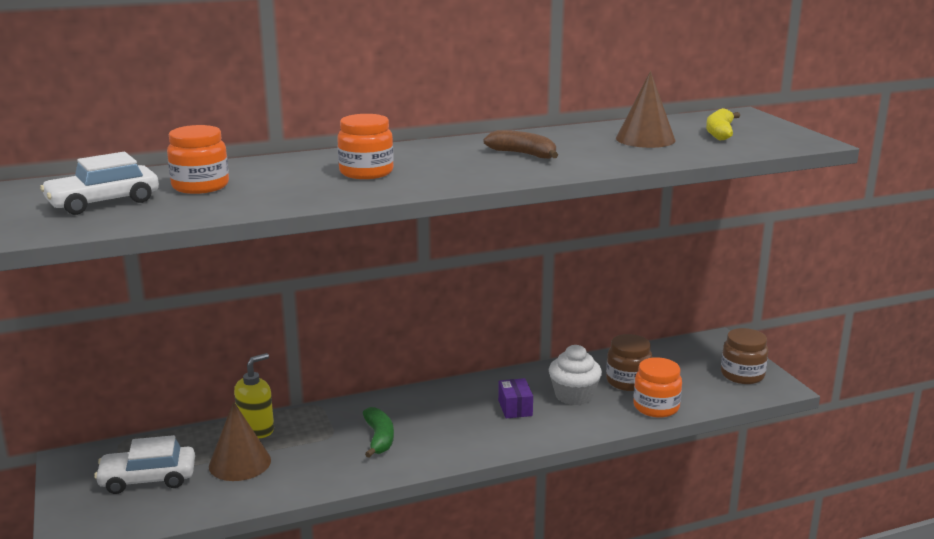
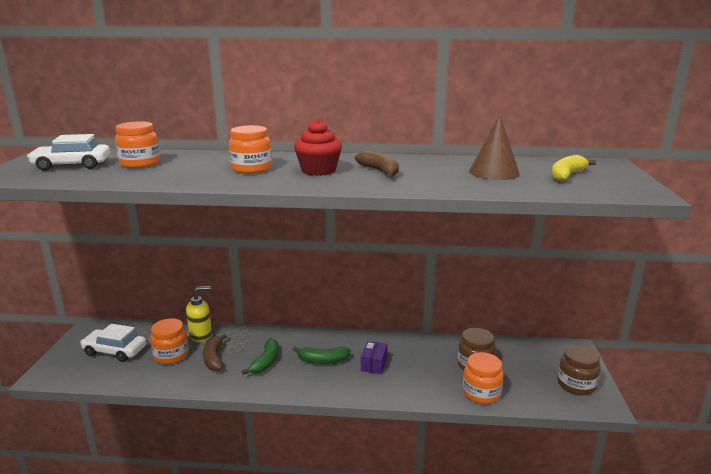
camera: 25 degrees right, 0 degrees up
(240, 463) = (171, 355): brown cone -> orange jar
(305, 452) = (214, 358): none -> brown banana
(450, 419) = (323, 360): none -> green banana
(452, 163) = (318, 171): none -> red cupcake
(573, 395) = (424, 366): white cupcake -> none

